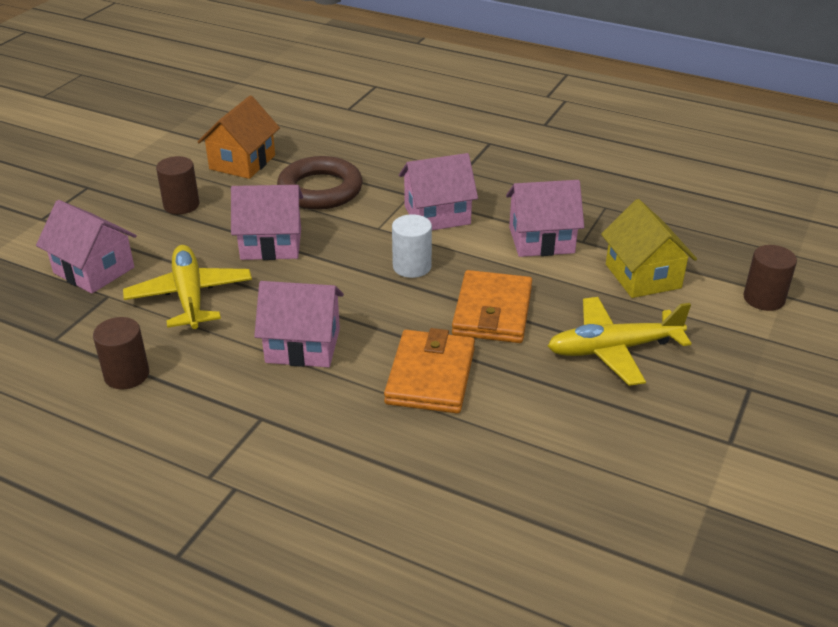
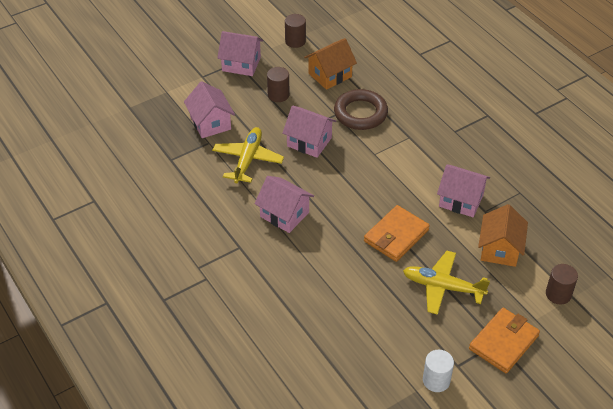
camera: 30 degrees right, 10 degrees up
(127, 375) = (192, 195): brown cylinder -> brown cylinder (295, 41)
(412, 266) = (374, 188): white cylinder -> white cylinder (436, 380)
(430, 376) = (335, 260): orange wallet -> orange wallet (503, 342)
(437, 215) = (414, 158): pink house -> pink house (241, 64)
(643, 276) = (500, 249): yellow house -> orange house

